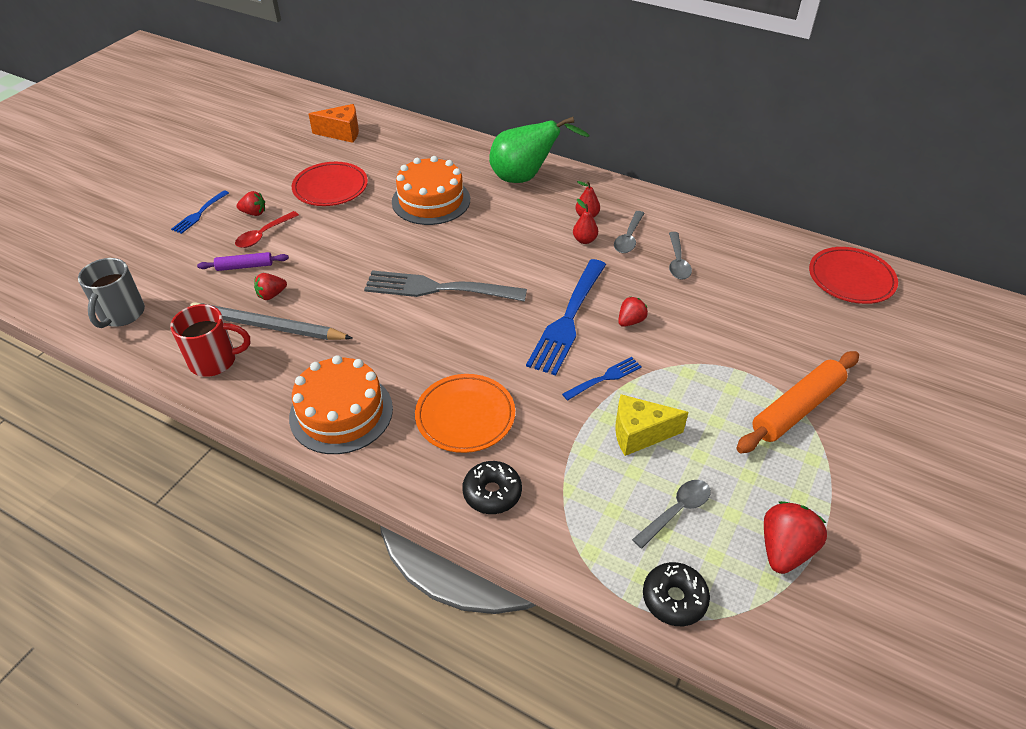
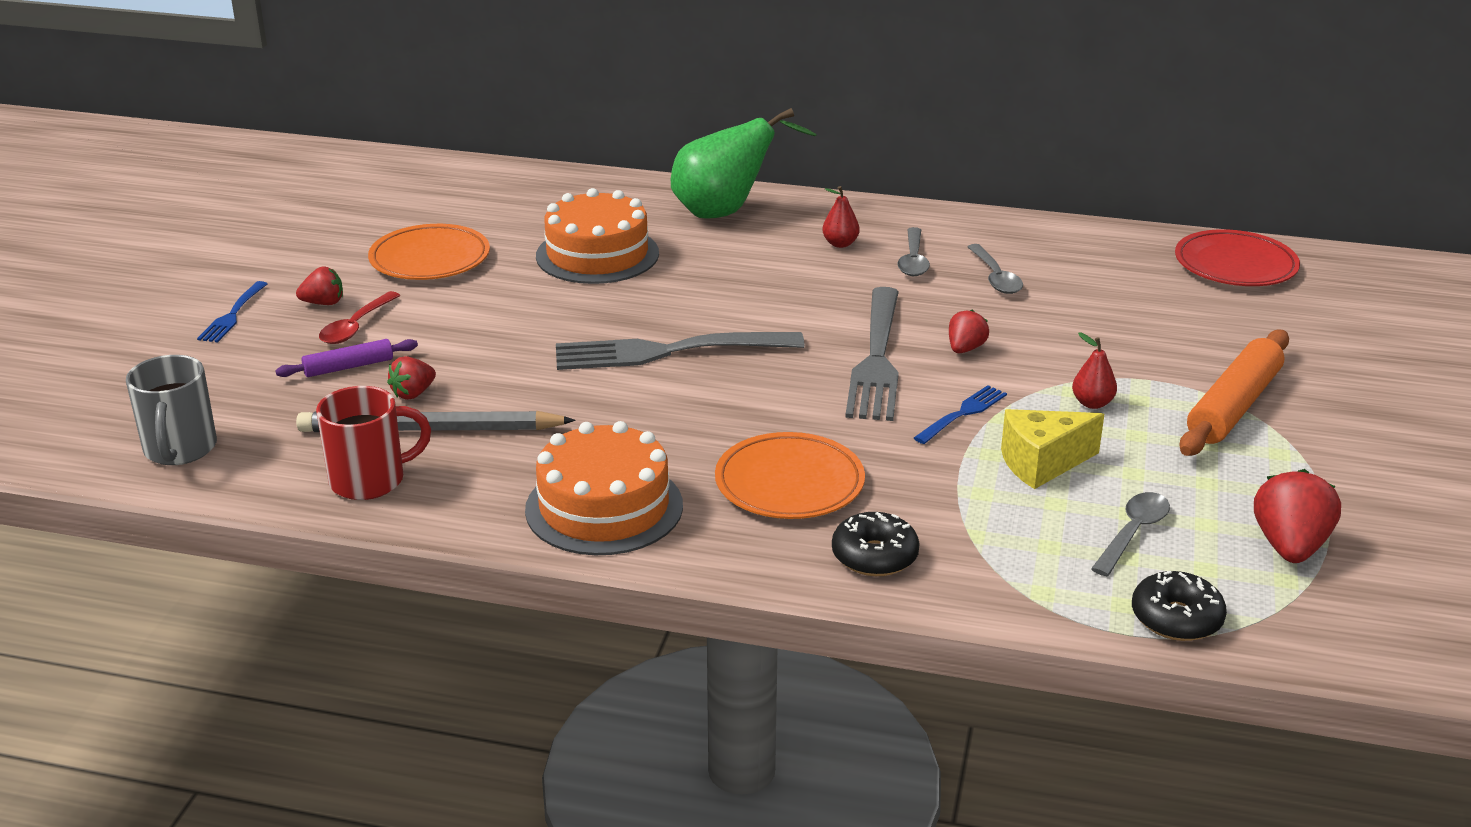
camera: 15 degrees left, 15 degrees down
(330, 187) = (430, 259): red plate -> orange plate
(342, 133) = (408, 192): orange cheese -> none
(568, 318) = (876, 358): blue fork -> grey fork
(584, 240) = (851, 270): red pear -> red pear (1092, 403)

